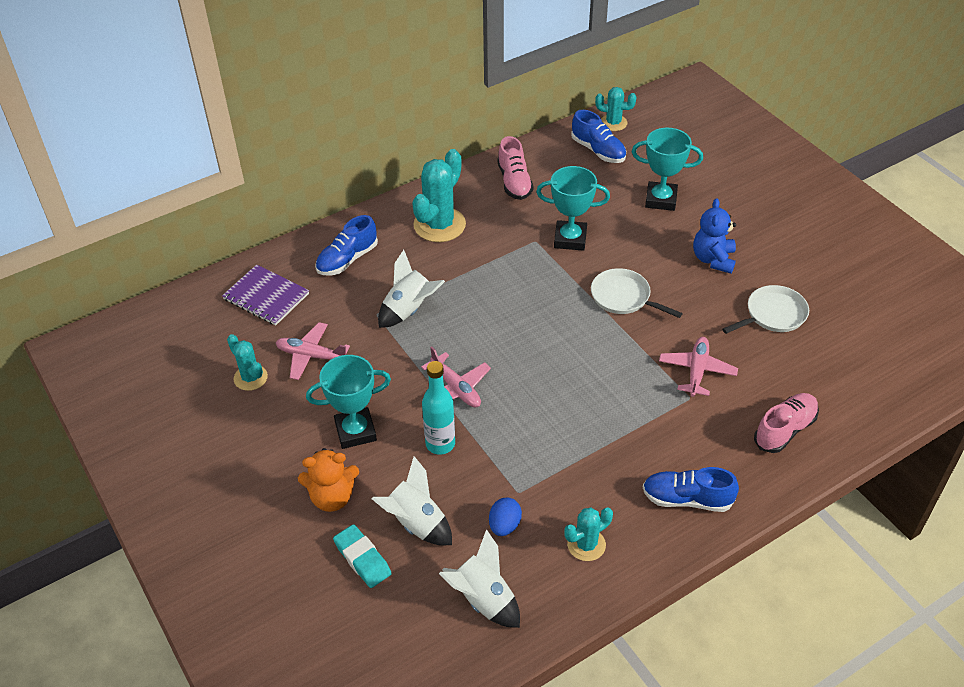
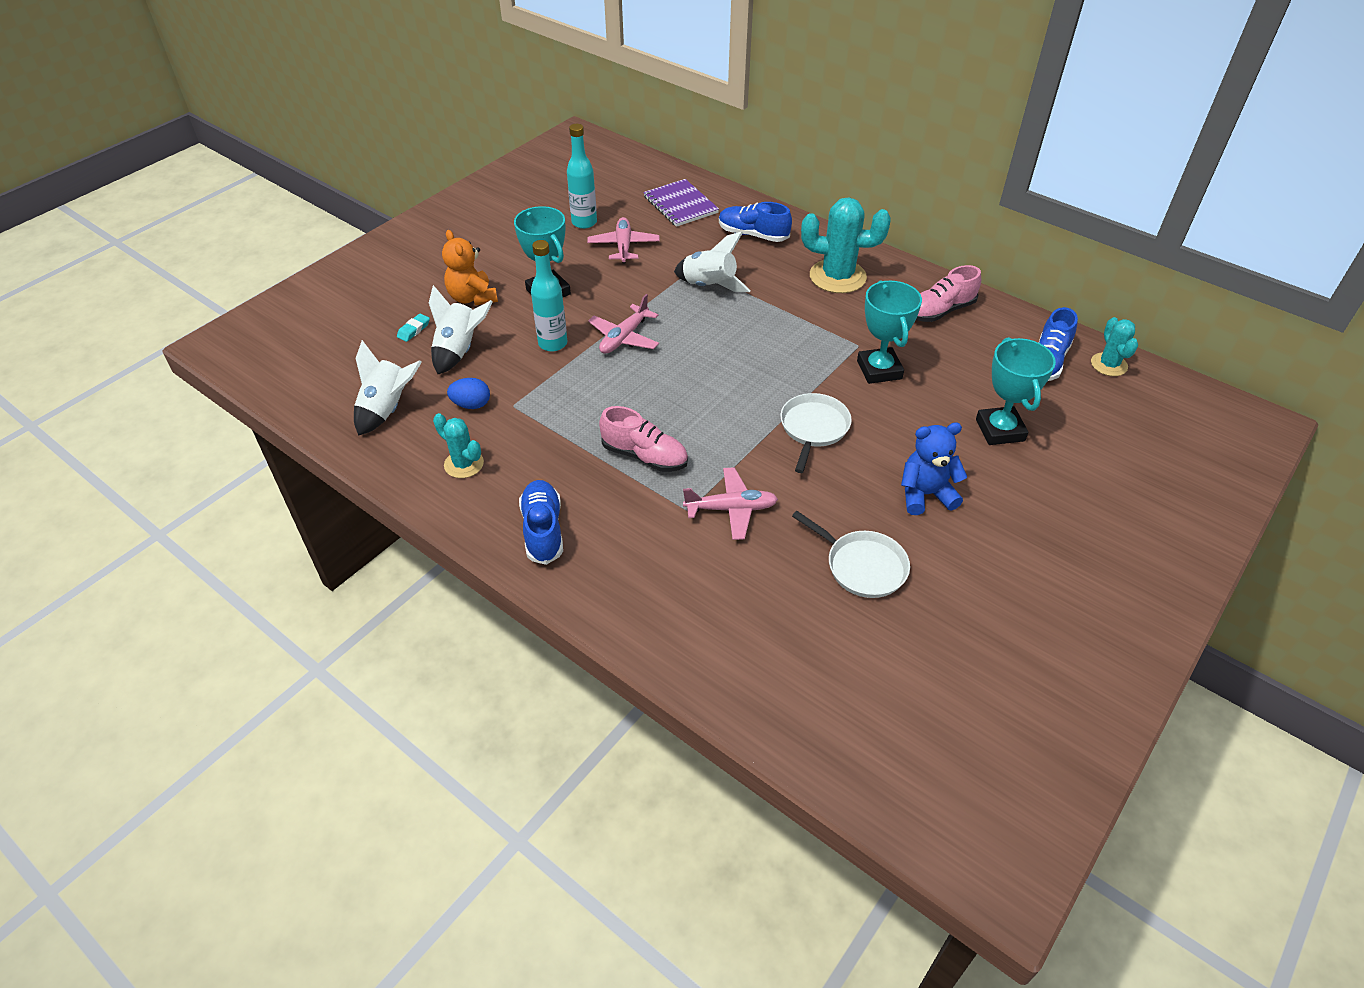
camera: 70 degrees right, 0 degrees up
(250, 378) = (584, 222): turquoise cactus -> turquoise bottle
(266, 296) = (680, 205): purple notebook -> purple notebook turned 45 degrees counterclockwise
(362, 559) = (414, 330): turquoise eraser -> turquoise eraser, size x0.61
(785, 430) = (675, 603): pink shoe -> pink shoe (645, 456)

